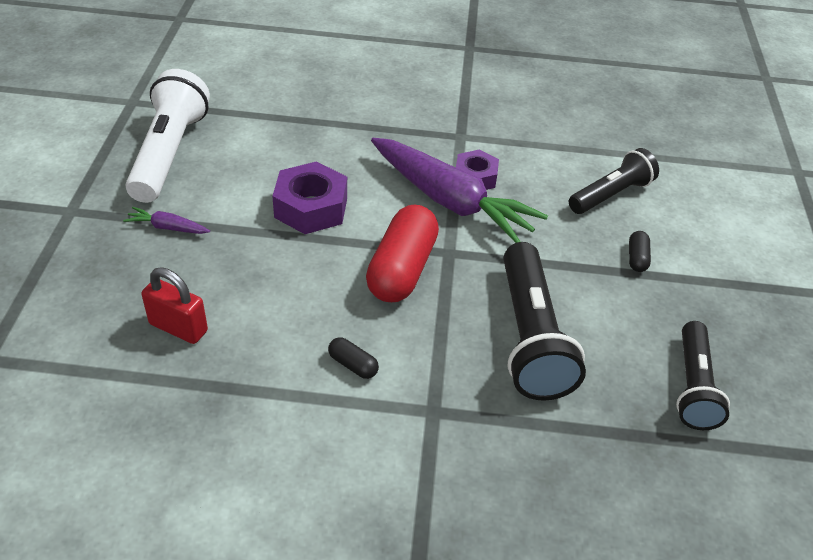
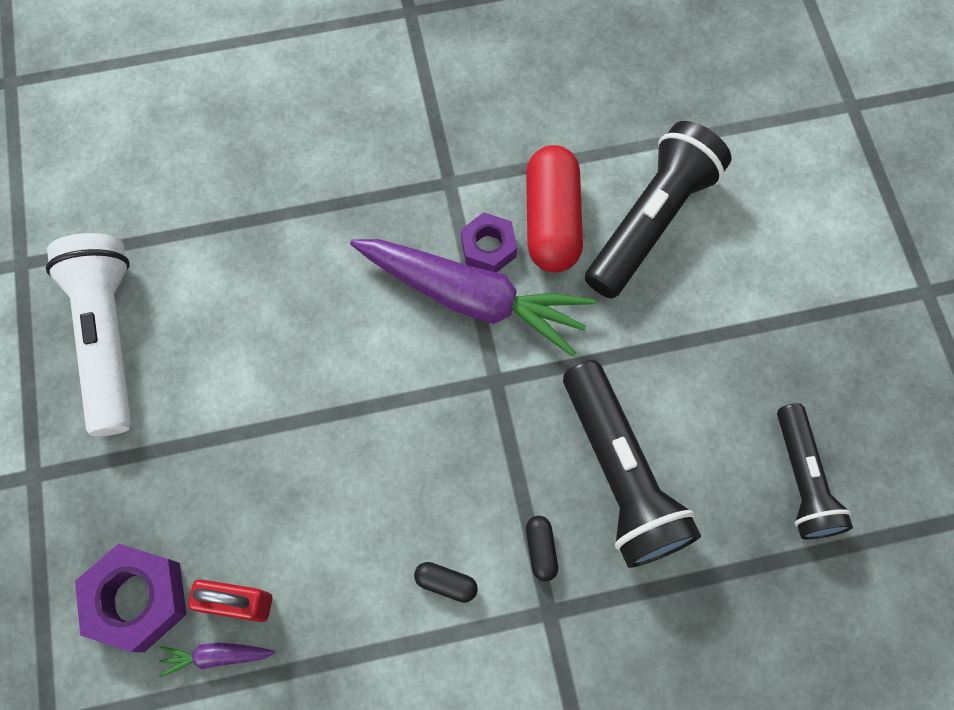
camera: 15 degrees left, 25 degrees up
(167, 227) = (161, 460): purple carrot -> purple carrot (216, 656)
(311, 207) = (314, 367): purple nut -> purple nut (138, 599)
(402, 269) = (451, 426): red capsule -> red capsule (551, 220)
(611, 195) = (651, 221): black flashlight -> black flashlight, size x1.54
(637, 258) = (703, 314): black capsule -> black capsule (541, 549)

